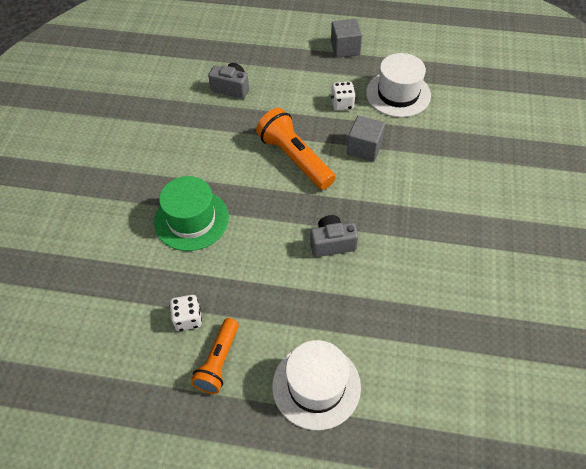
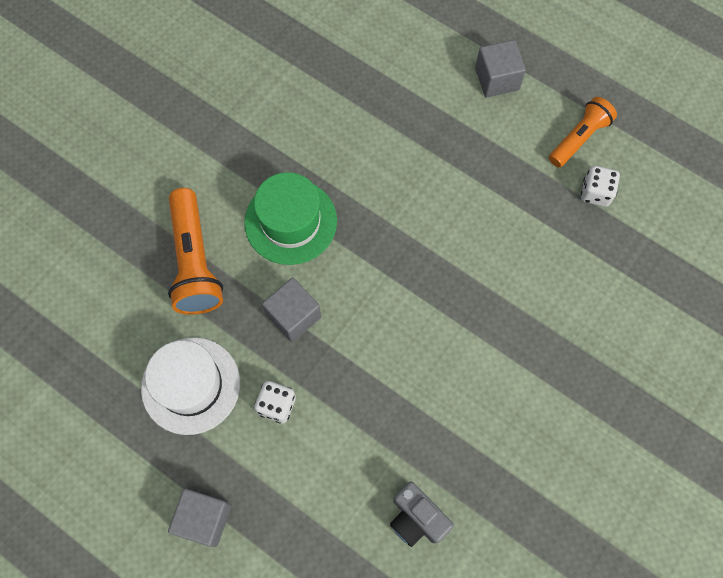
camera: 155 degrees left, 15 degrees up
(191, 219) = (553, 311): green hat -> green hat (290, 221)
(295, 158) = (388, 342): orange flashlight -> orange flashlight (194, 261)
(316, 386) = (497, 79): white hat -> grey cube
(332, 243) = (406, 207): grey camera -> none

